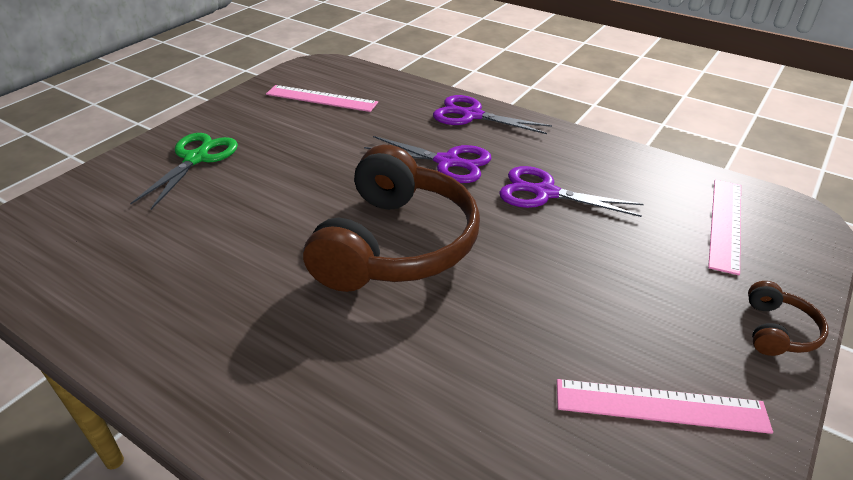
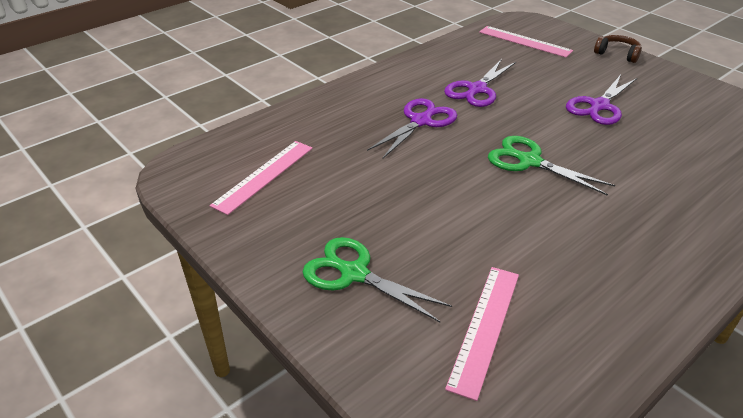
camera: 75 degrees left, 0 degrees up
(396, 244) = (529, 161): brown headphones -> green scissors
(471, 115) = (349, 98): purple scissors -> purple scissors (599, 106)
(660, 406) = (675, 98): pink ruler -> pink ruler (485, 328)

